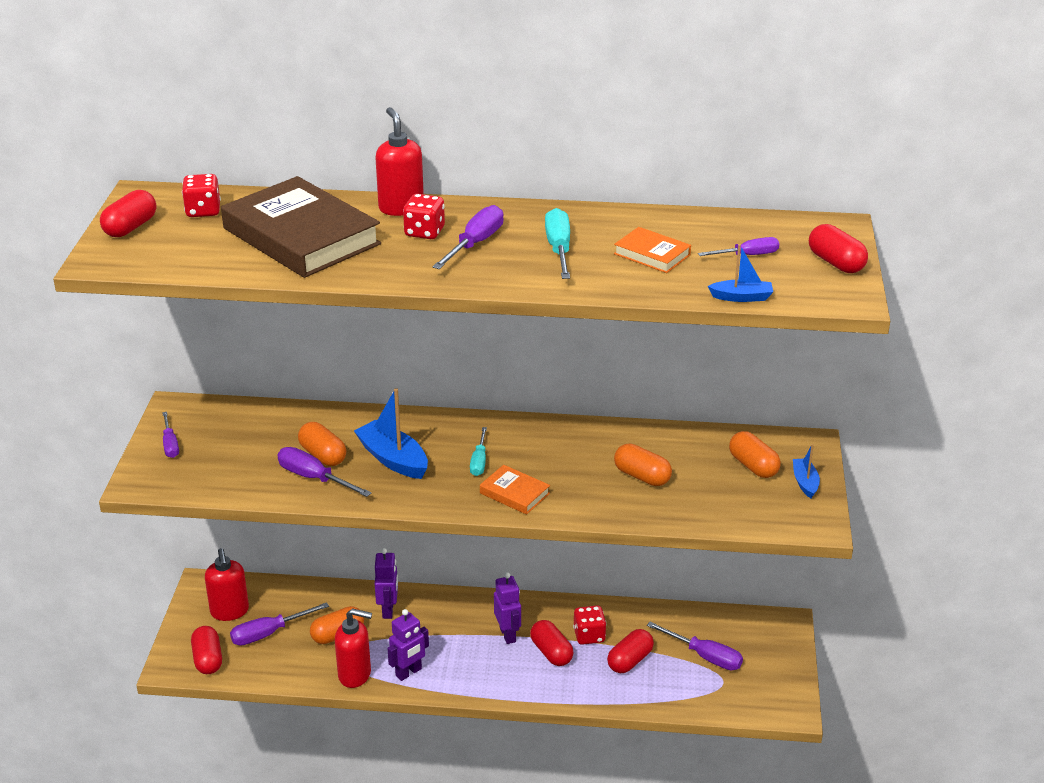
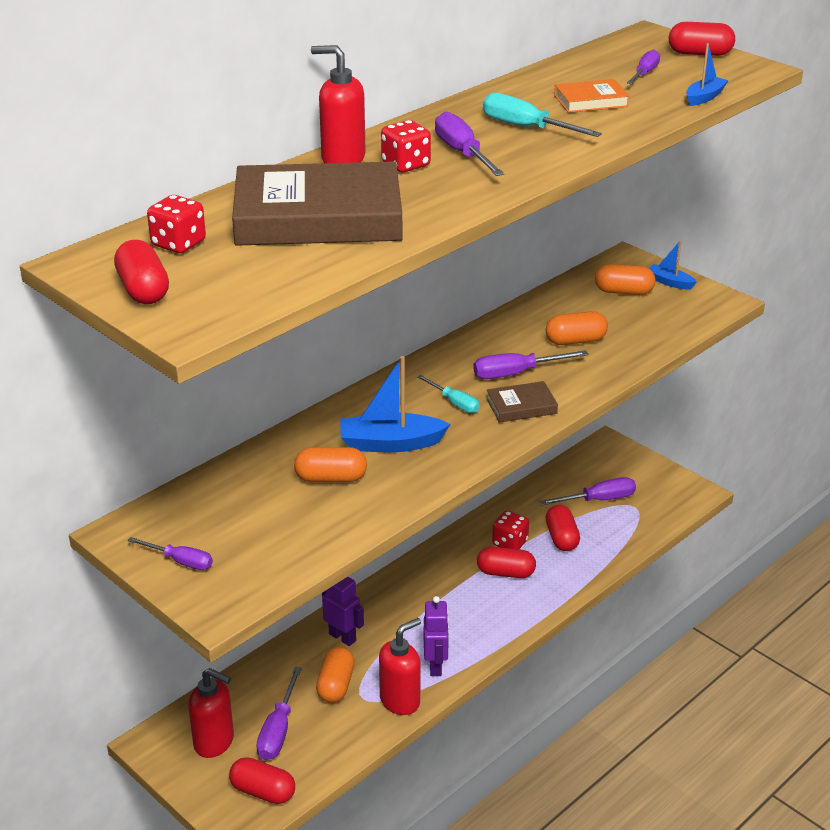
camera: 50 degrees left, 0 degrees up
(314, 478) = (359, 498): purple screwdriver -> purple screwdriver (516, 373)
(508, 634) = (457, 585): purple robot -> none
(514, 493) = (521, 406): orange book -> brown book

